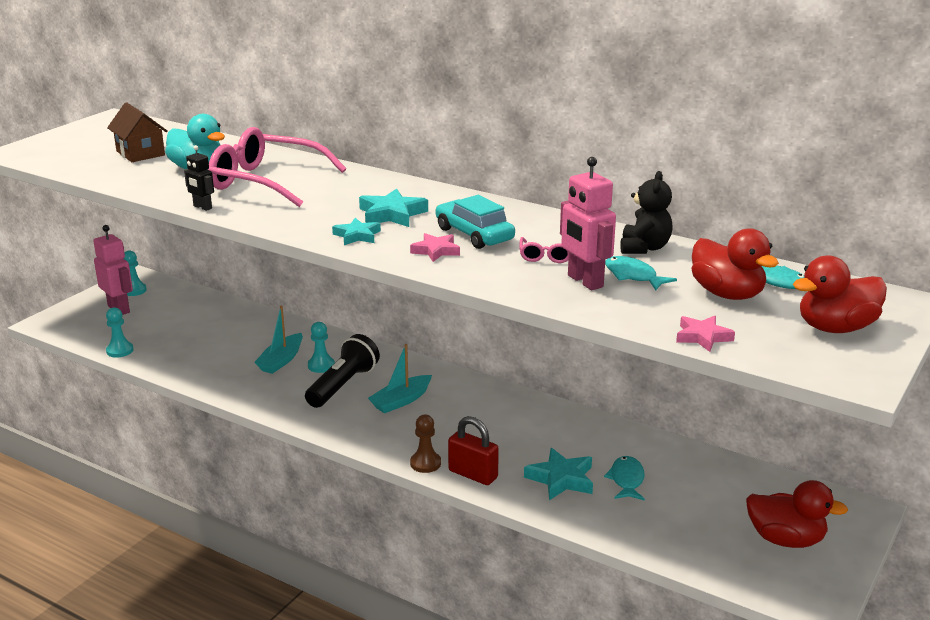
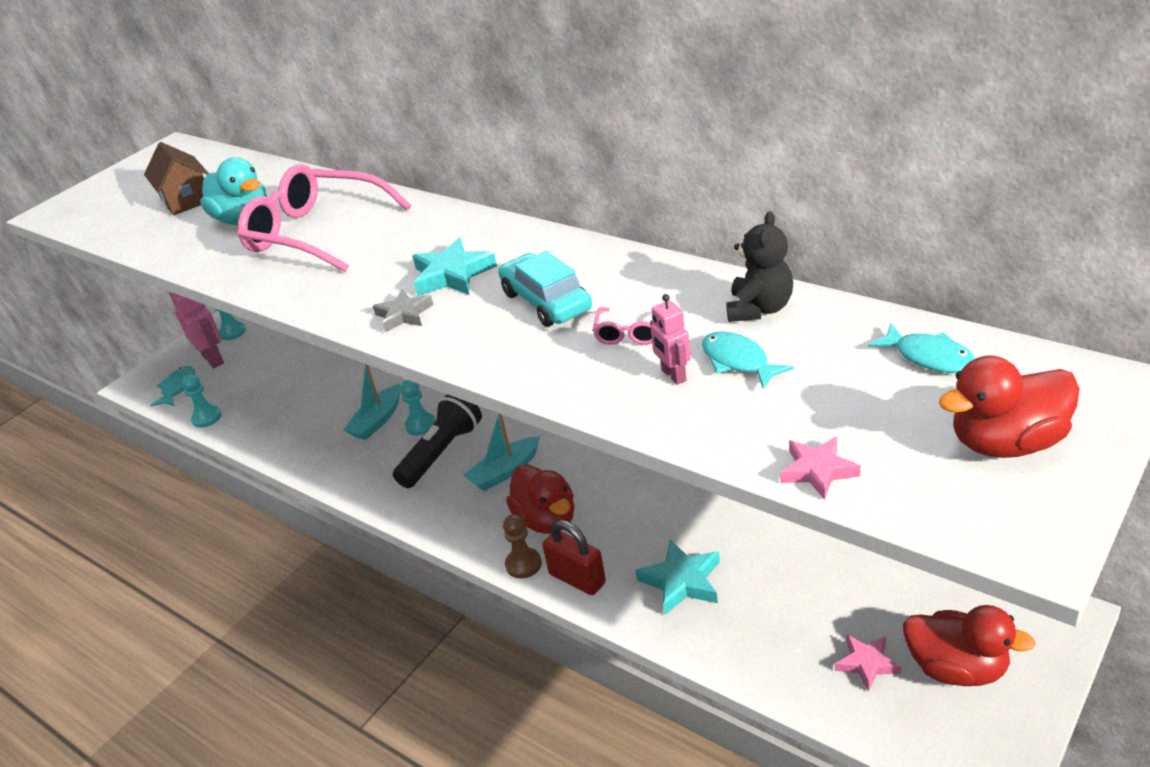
camera: 10 degrees right, 10 degrees up
(202, 207) = (234, 281): black robot -> none
(357, 236) = (404, 315): turquoise star -> grey star
(436, 251) = (494, 334): pink star -> pink star (867, 663)
(584, 281) = (673, 375): pink robot -> pink robot, size x0.57
(626, 480) = (761, 579): turquoise fish -> turquoise fish (177, 388)
(727, 294) = (860, 386): red duck -> red duck (546, 520)

